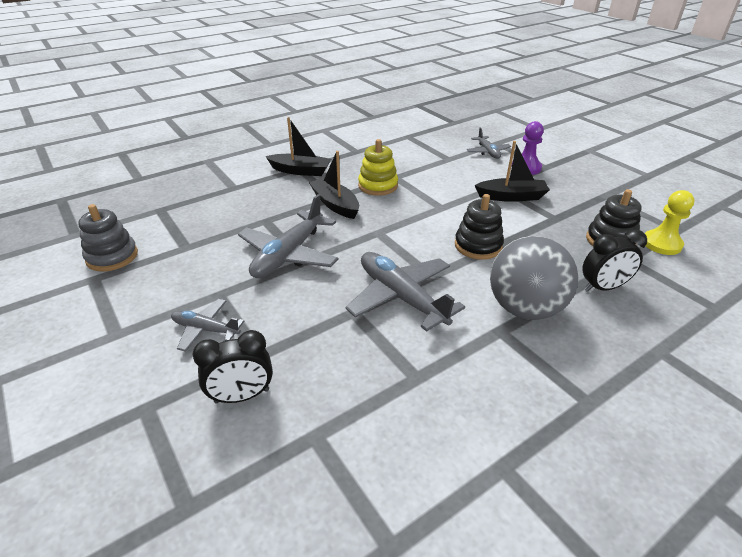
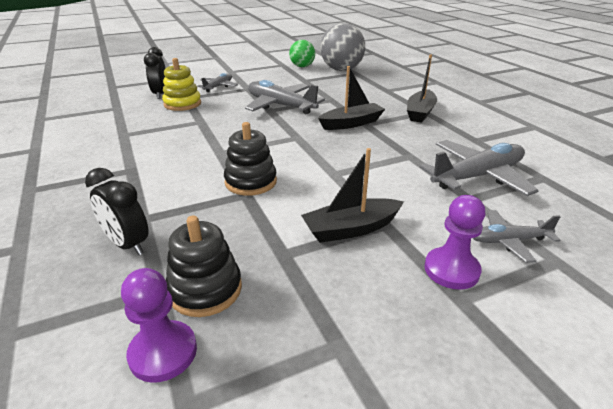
camera: 100 degrees right, 5 degrees down
(112, 257) = (302, 66): grey stacking toy -> green ball
(378, 186) = (388, 144): yellow stacking toy -> yellow stacking toy (182, 104)
(401, 297) = (203, 138): grey plane -> grey plane (478, 176)
(511, 197) = (351, 229): black boat -> black boat turned 60 degrees clockwise
(524, 308) = (143, 187): grey ball -> grey ball (341, 70)
(603, 287) = (127, 244): black clock -> black clock turned 45 degrees counterclockwise
(661, 244) = (163, 352): yellow pawn -> purple pawn

